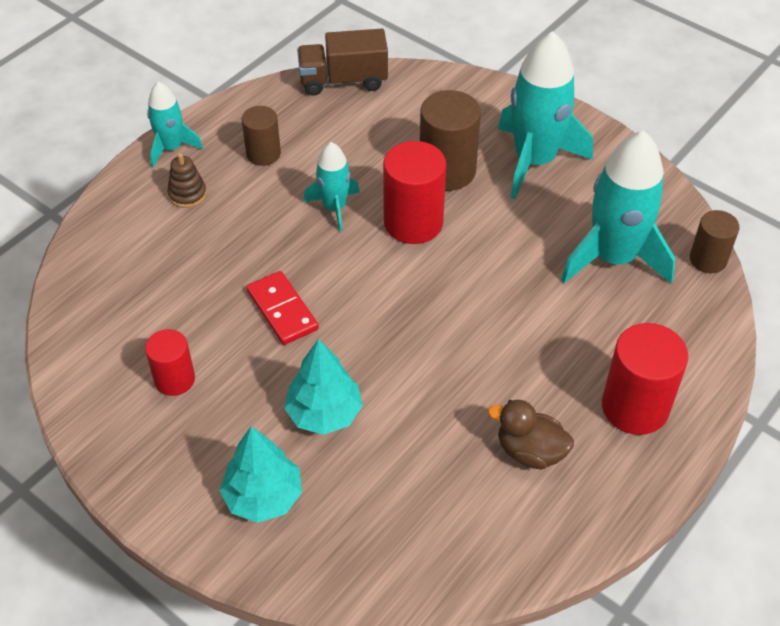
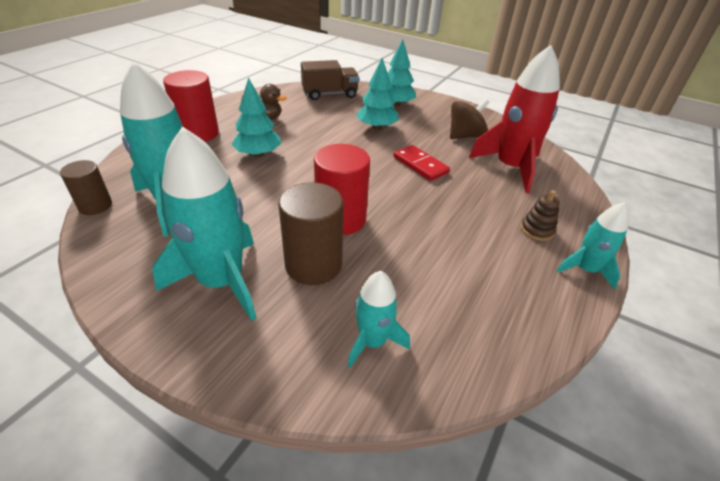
camera: 170 degrees right, 10 degrees down
(147, 297) = (510, 168): none -> red rocket
(174, 379) = (465, 136): red cylinder -> brown spinning top
(263, 154) = (496, 270): brown cylinder -> none
(334, 208) = (410, 227): turquoise rocket -> turquoise rocket (373, 342)
(343, 80) = (456, 376): brown truck -> brown truck (330, 94)
(526, 347) = (258, 154): none -> turquoise tree

